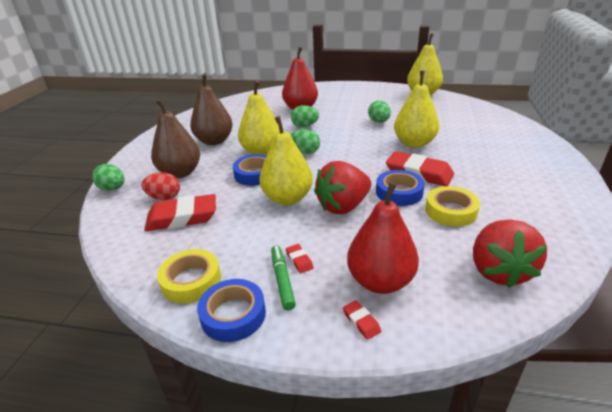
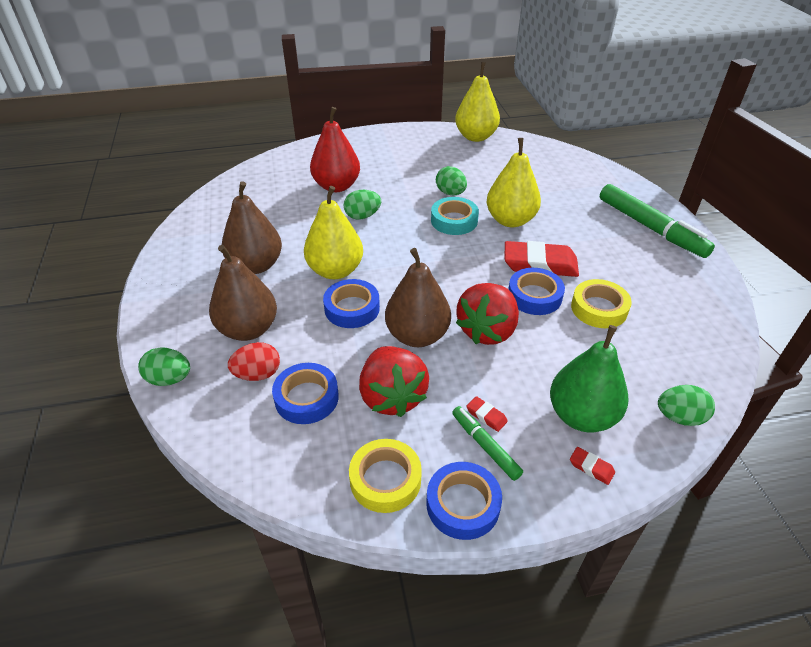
camera: 25 degrees left, 10 degrees up
(182, 217) = (306, 398): red eraser -> blue tape
(287, 198) = (417, 335): yellow pear -> brown pear
(305, 152) = (391, 259): green egg -> green egg (679, 417)
(369, 137) = (454, 221): none -> turquoise tape
(380, 281) = (581, 415): red pear -> green pear
(499, 271) = (677, 370): red strawberry -> red strawberry (392, 396)
(539, 166) = (650, 228): none -> green marker

